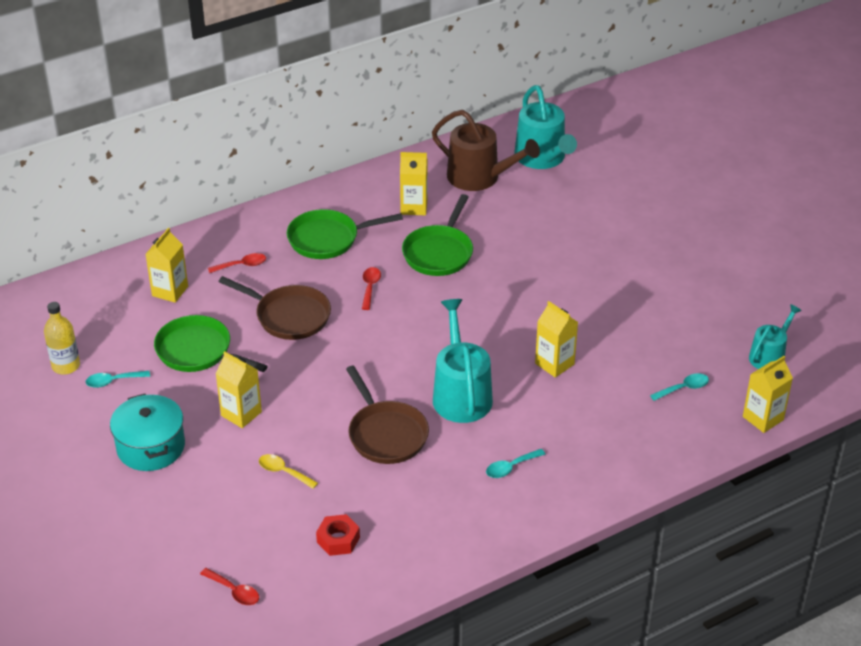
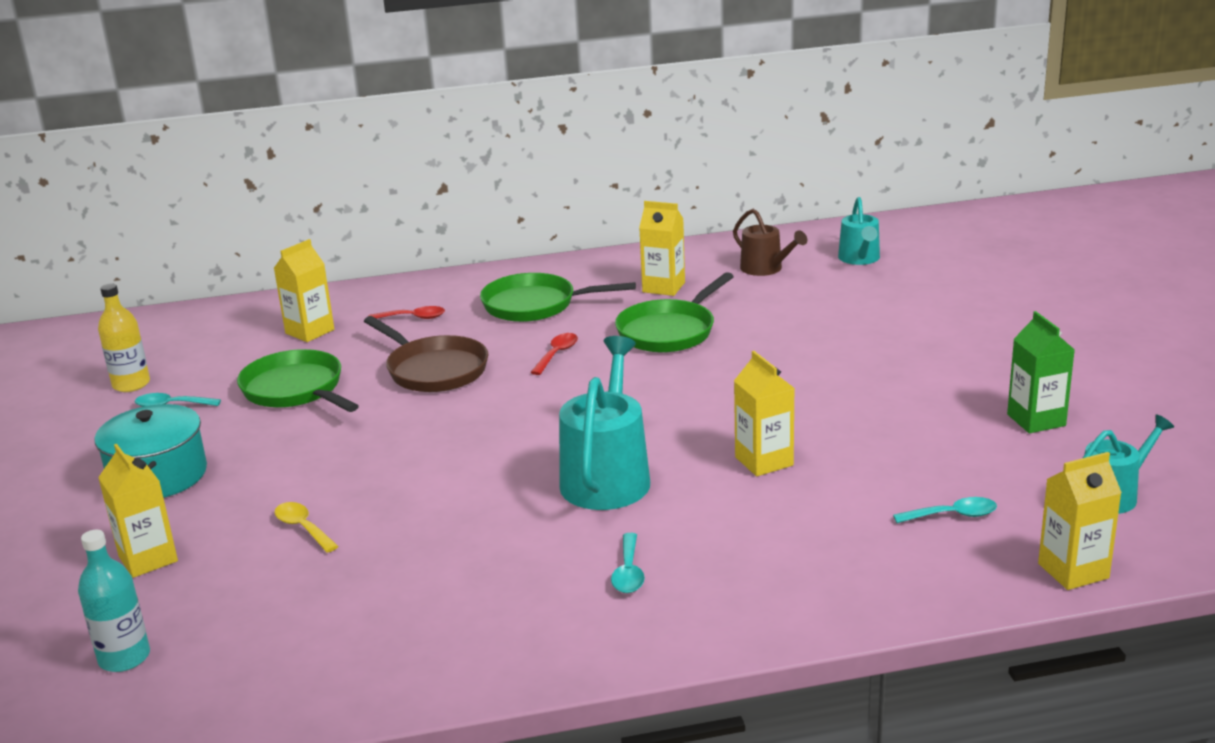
camera: 20 degrees right, 15 degrees down
(234, 591) = (124, 658): red spoon -> turquoise bottle
(241, 414) = (298, 458): yellow carton -> yellow carton (148, 559)
(338, 539) = (317, 619): red nut -> none
(386, 434) = (472, 506): brown pan -> none
(479, 177) = (765, 269): brown watering can -> brown watering can, size x0.60
(511, 467) = (628, 572): turquoise spoon -> turquoise spoon turned 75 degrees counterclockwise
(542, 158) = (860, 259): turquoise watering can -> turquoise watering can, size x0.60
(708, 300) = (1036, 420): none -> green carton

